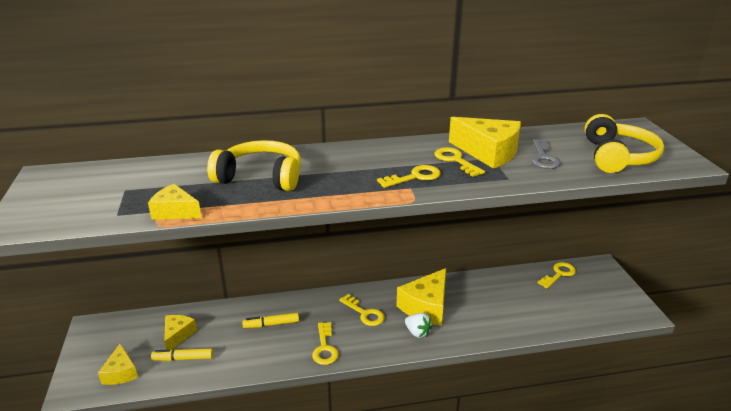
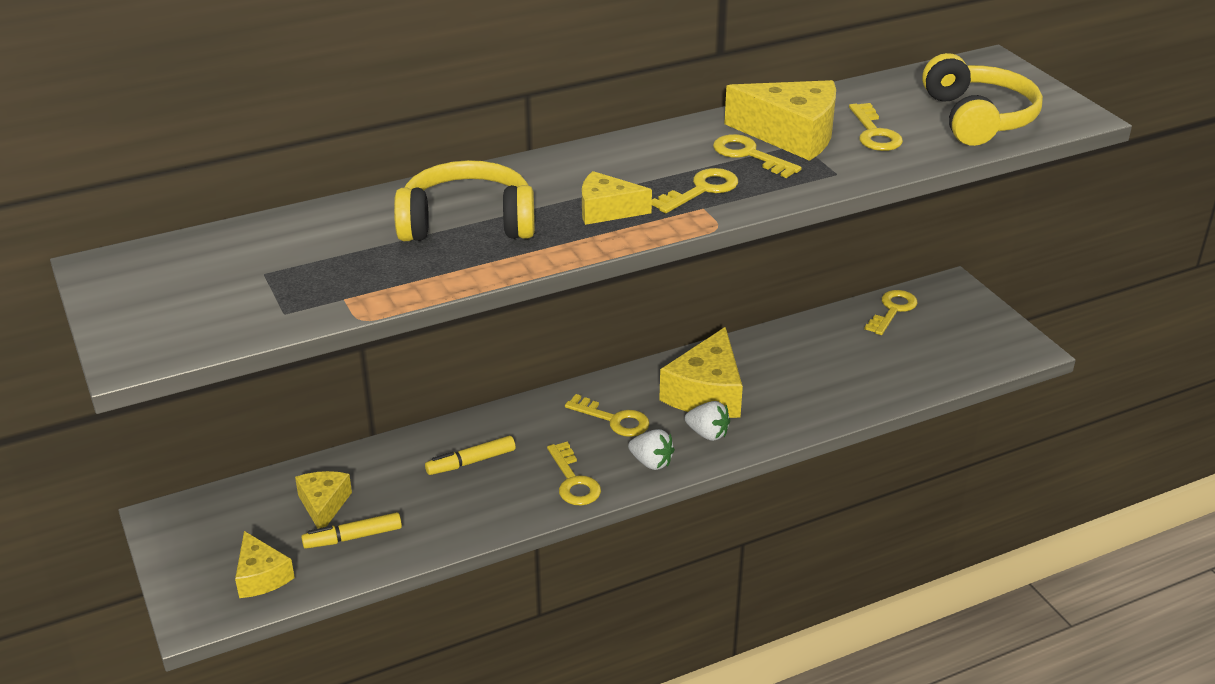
camera: 15 degrees left, 5 degrees up
(175, 211) = (372, 295): yellow cheese -> yellow cheese (606, 210)
(376, 345) = (651, 462): none -> white strawberry
(543, 158) = (874, 133): grey key -> yellow key

